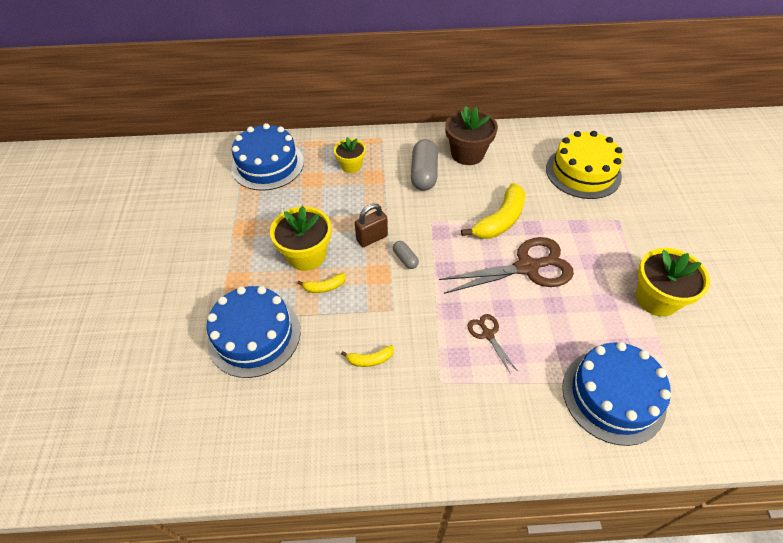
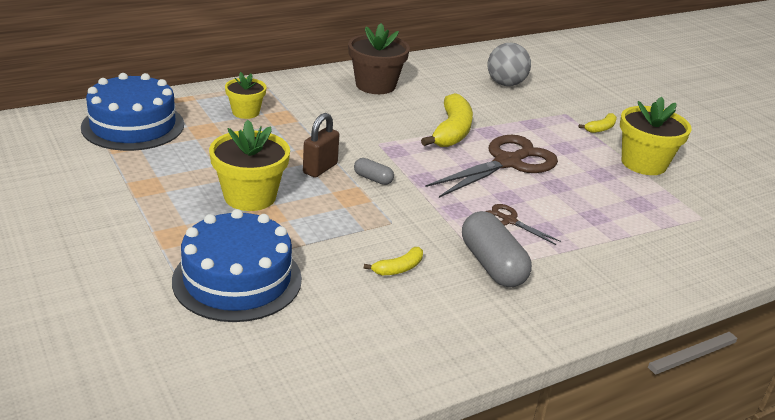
camera: 30 degrees left, 20 degrees down
(324, 287) = (295, 219): yellow banana -> yellow banana (600, 128)
(424, 174) = (339, 107): grey capsule -> grey capsule (492, 265)
(583, 172) = (505, 84): yellow cake -> grey ball
(613, 395) = (661, 239): blue cake -> none

